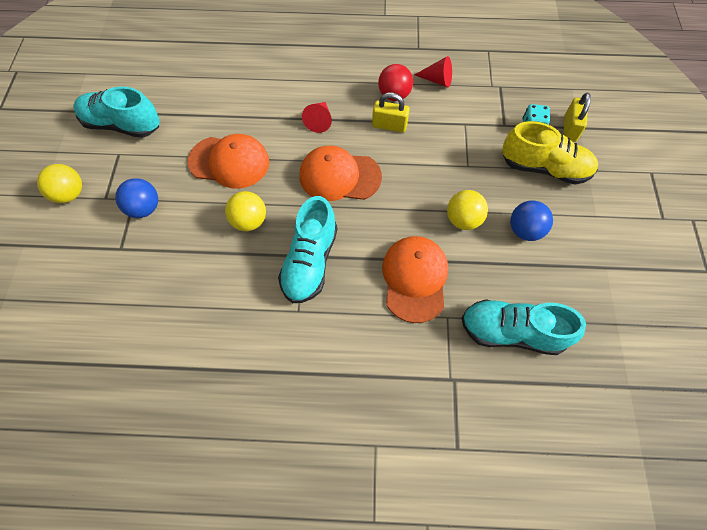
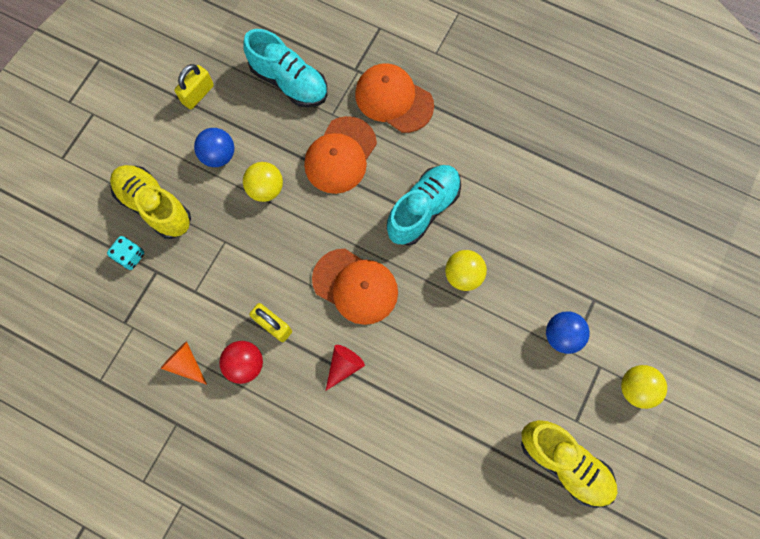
camera: 155 degrees left, 10 degrees up
(122, 125) = (564, 463): turquoise shoe -> yellow shoe
(229, 162) = (460, 355): orange cap -> orange cap (393, 99)
(437, 80) = (185, 364): red cone -> orange cone
(569, 128) = (95, 237): yellow padlock -> yellow padlock (198, 94)

